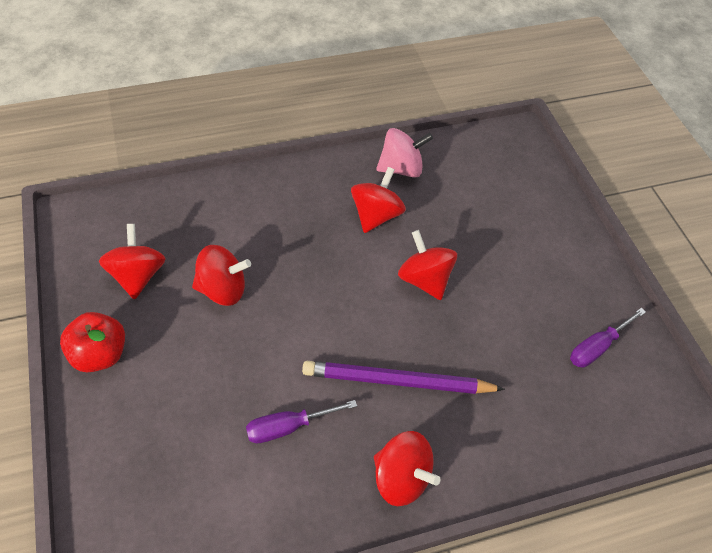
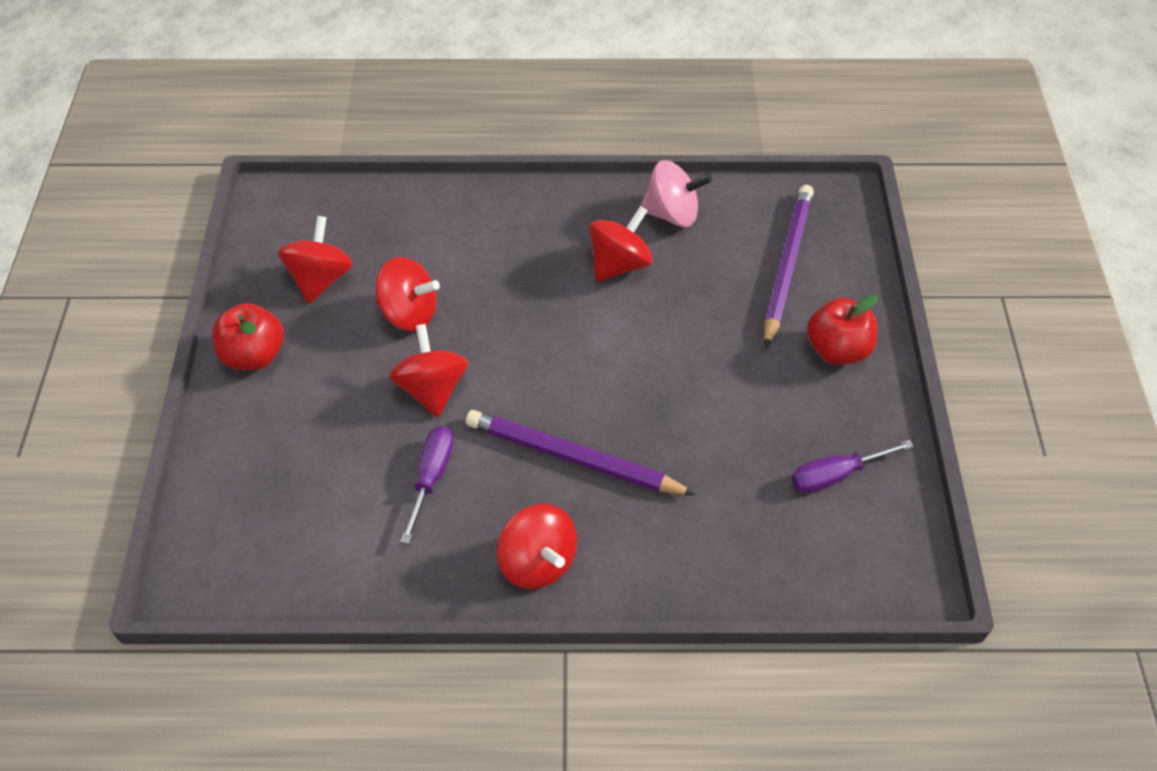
camera: 20 degrees right, 0 degrees up
(289, 427) = (431, 477): purple screwdriver -> purple screwdriver turned 105 degrees clockwise
(424, 280) = (650, 351): red spinning top -> red spinning top (432, 389)
(499, 192) = (787, 265): none -> purple pencil
(559, 249) = (837, 350): none -> red apple

